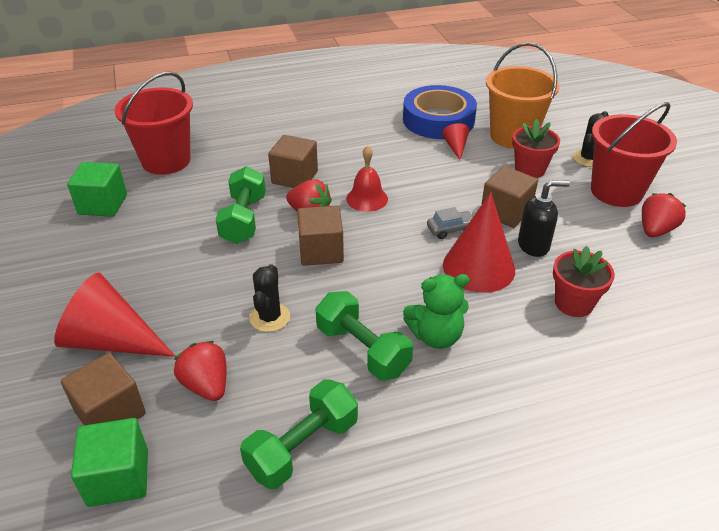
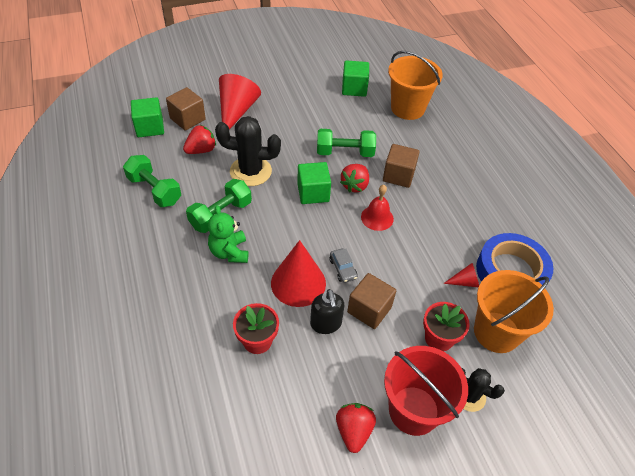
camera: 85 degrees right, 10 degrees up
(166, 161) = (407, 108): red bucket -> orange bucket
(270, 317) = (250, 171): black cactus -> black cactus, size x1.69
(321, 251) = (313, 193): brown cube -> green cube
(655, 230) = (353, 431): red strawberry -> red strawberry turned 120 degrees counterclockwise

